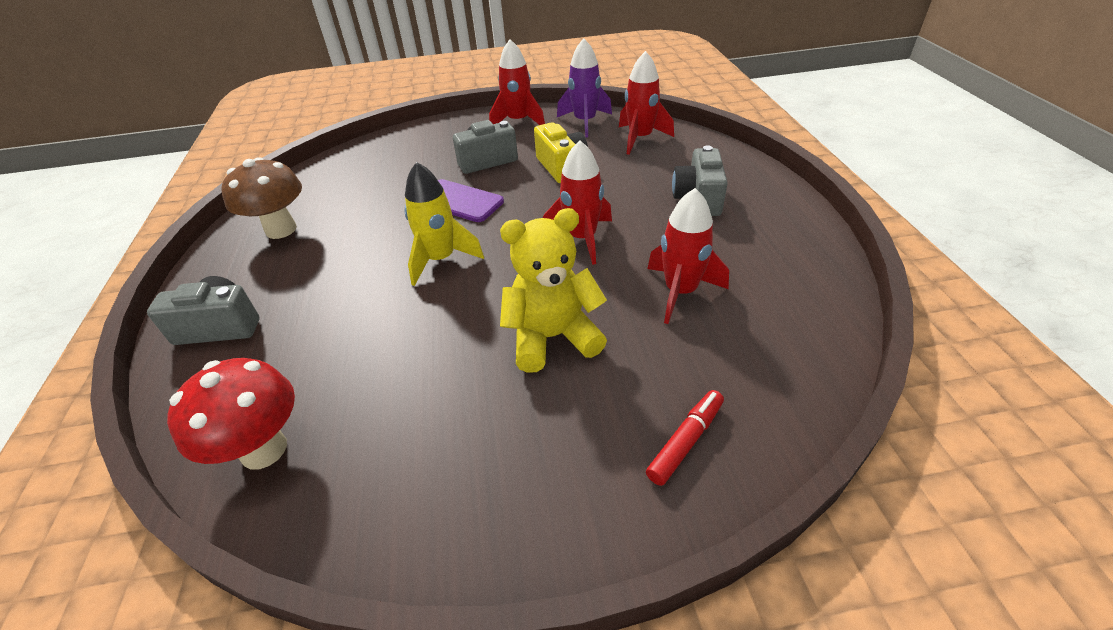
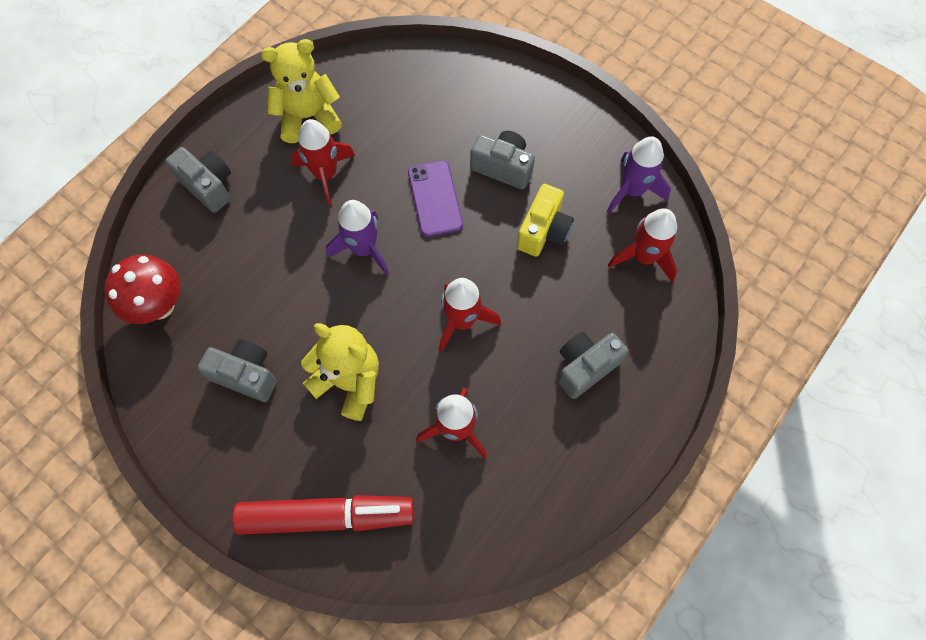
camera: 45 degrees right, 25 degrees up
(281, 230) = (308, 117): brown mushroom -> yellow teddy bear
(441, 259) = (363, 249): yellow rocket -> purple rocket
(445, 416) = (246, 375): none -> grey camera
(518, 122) = (585, 136): red rocket -> red rocket (326, 174)
(685, 441) = (327, 516): red marker -> red marker, size x2.08

